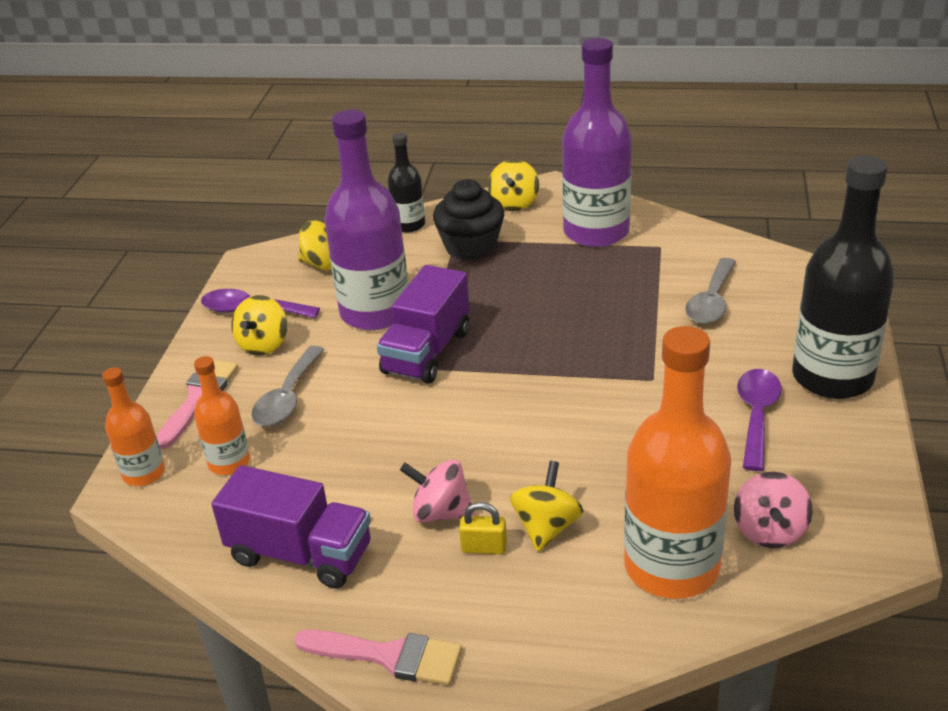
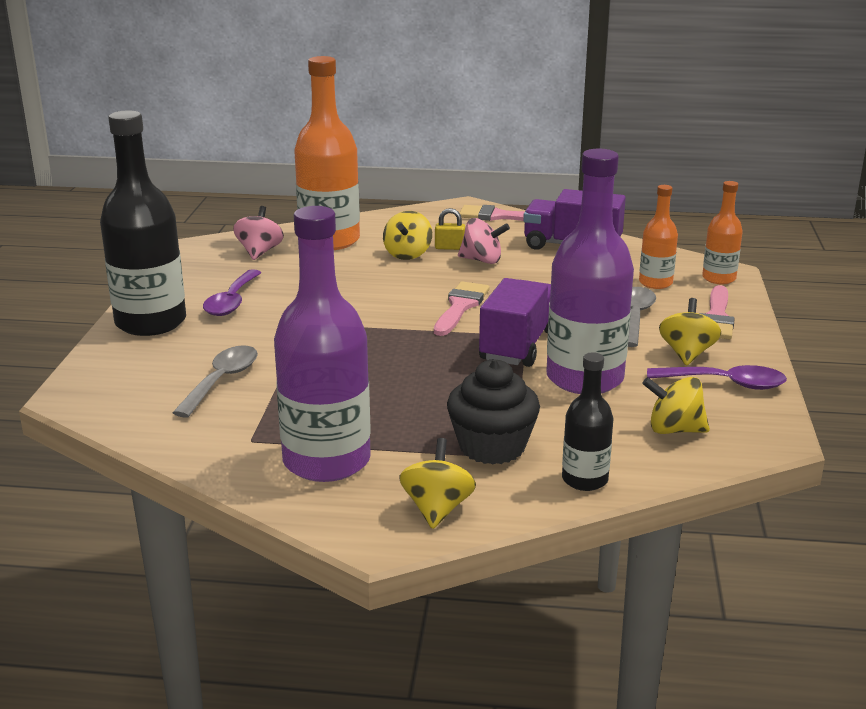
camera: 175 degrees right, 10 degrees down
(480, 411) = (460, 307): none -> pink brush

